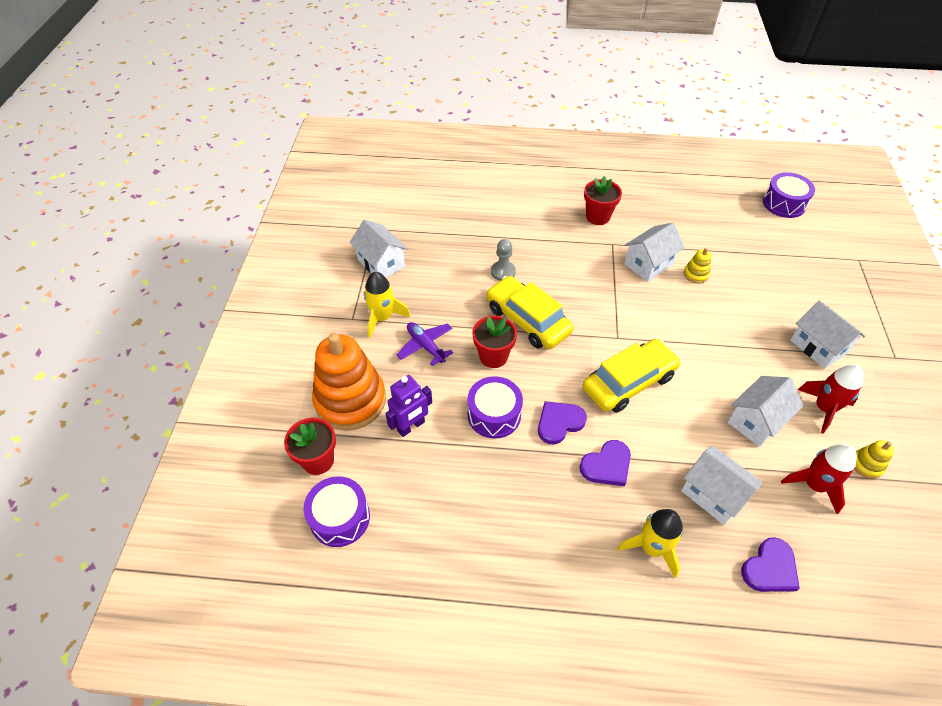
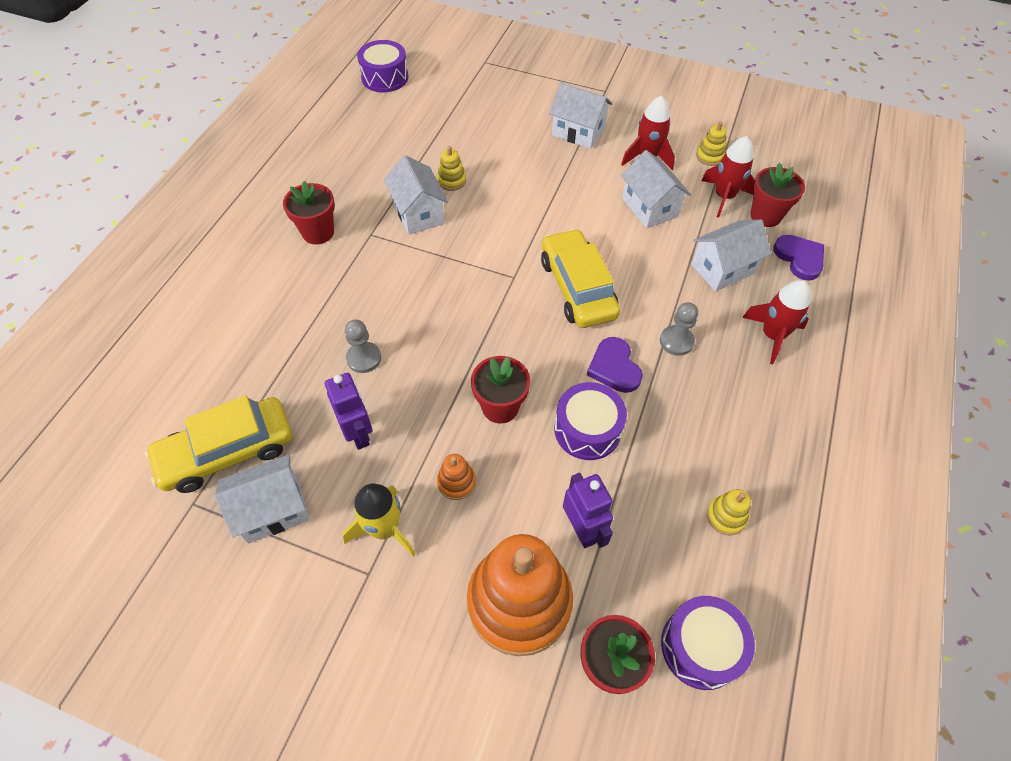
camera: 75 degrees left, 5 degrees up
(425, 346) = (456, 482): purple plane -> orange stacking toy
(445, 286) = (358, 433): none -> purple robot
(448, 524) = (726, 516): none -> yellow stacking toy
(527, 320) = (456, 354): yellow car -> yellow car (227, 451)
(607, 465) = (676, 341): purple heart -> grey pawn
(652, 548) = (772, 335): yellow rocket -> red rocket
(812, 529) = (765, 215): none -> red flower pot
(818, 347) = (578, 132): white house -> white house turned 45 degrees clockwise

